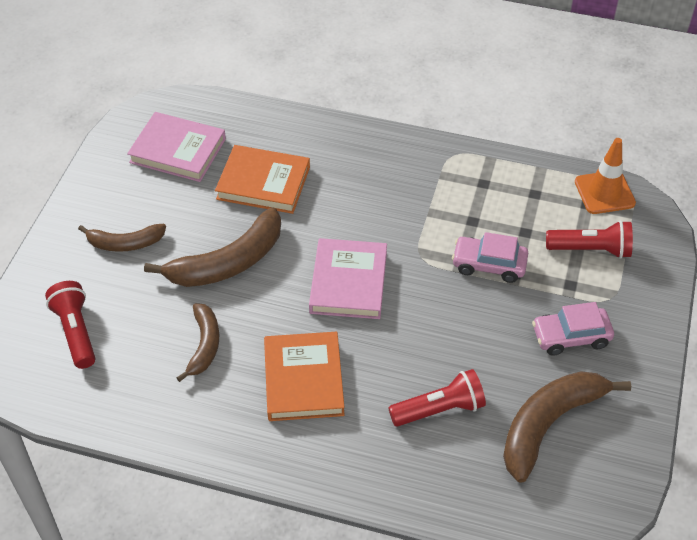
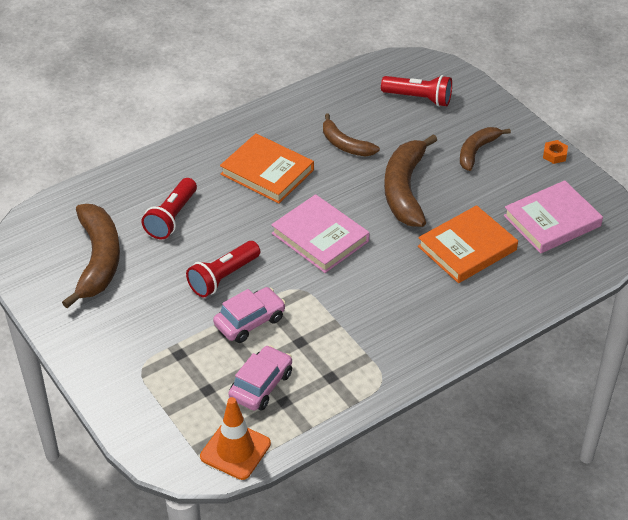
camera: 130 degrees right, 5 degrees down
(83, 190) = (554, 155): none -> orange nut
(571, 337) = (140, 320): pink car -> pink car (261, 385)
(591, 250) = (193, 392): red flashlight -> red flashlight (223, 277)

